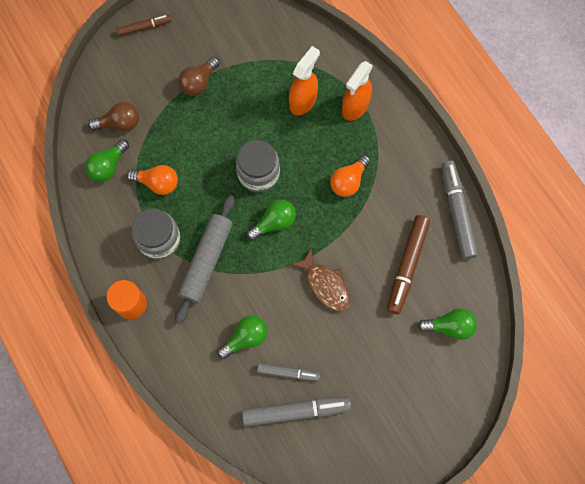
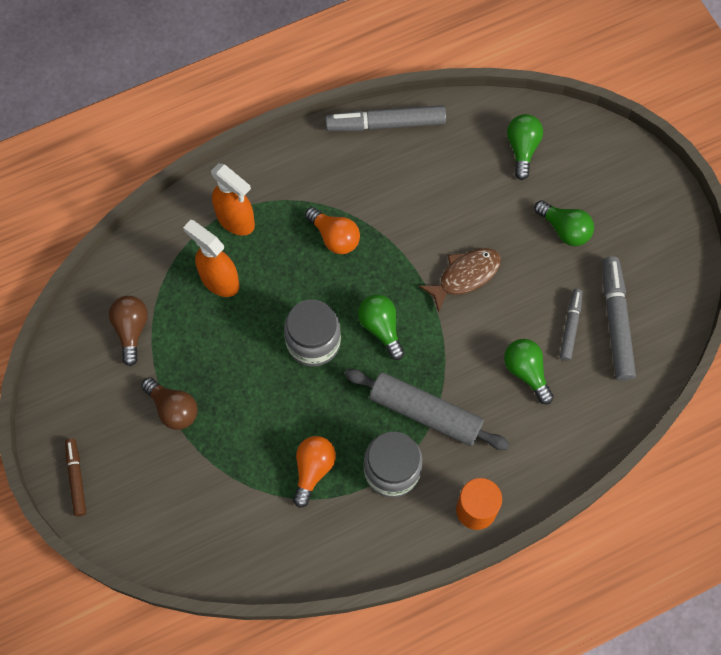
camera: 85 degrees left, 5 degrees down
(108, 166) = (281, 534): green light bulb -> green light bulb (564, 229)
(119, 123) = (220, 517): brown light bulb -> brown light bulb (131, 330)
(407, 266) = (447, 184): brown marker -> none

